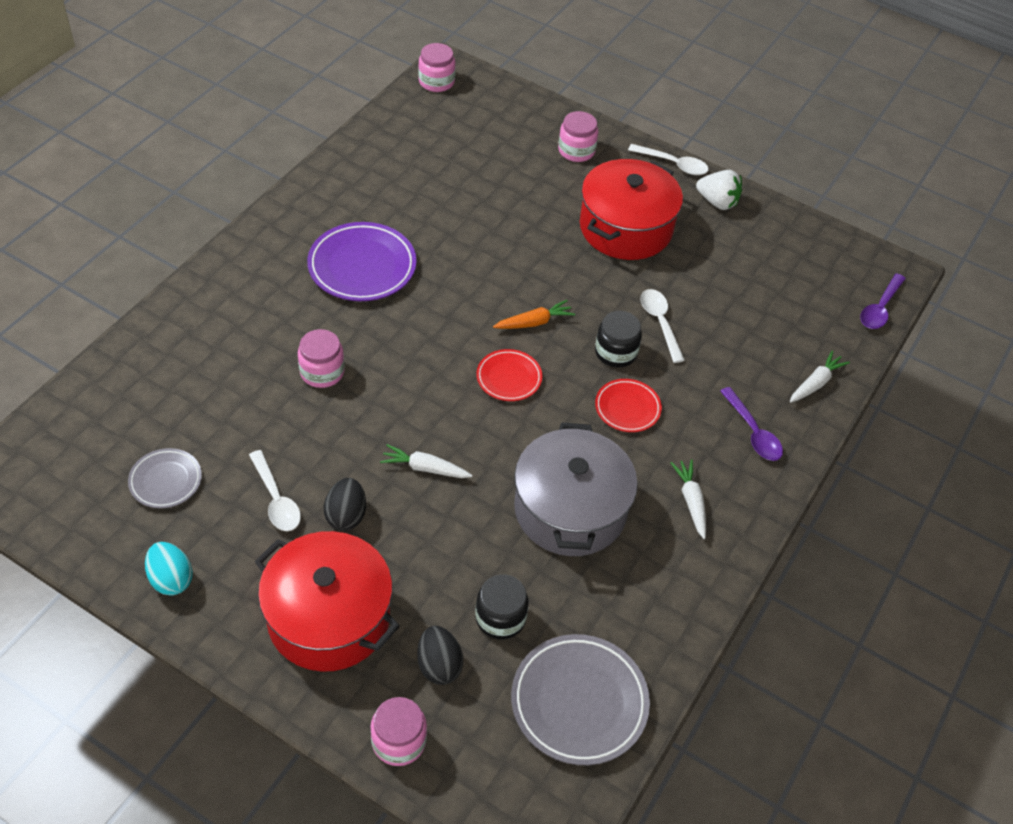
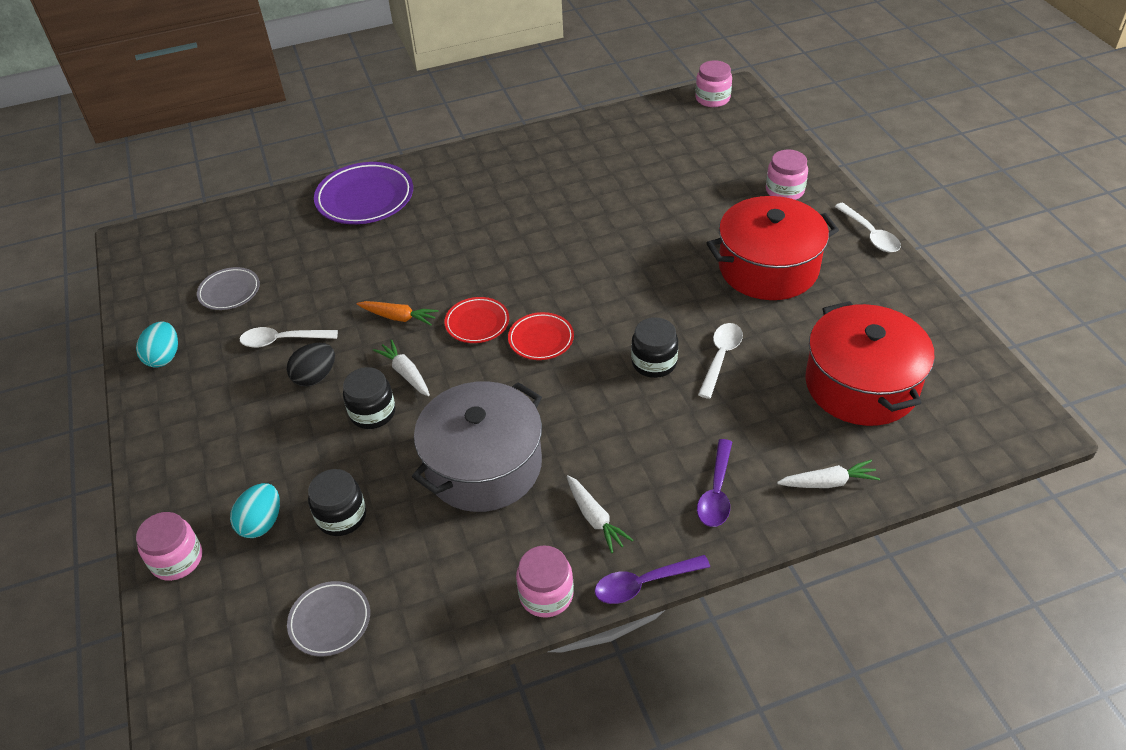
camera: 45 degrees right, 5 degrees down
(276, 499) = (282, 340): white spoon -> white spoon turned 75 degrees clockwise
(322, 372) = (406, 269): pink jar -> pink jar (546, 594)
(329, 617) = (228, 441): red pot -> red pot (861, 385)
(362, 266) = (513, 208): purple plate -> purple plate (365, 198)
(433, 518) = (372, 413): none -> black jar
(439, 665) = (261, 523): black egg -> turquoise egg
(534, 322) = (607, 307): orange carrot -> orange carrot (398, 317)
(579, 702) = (330, 621): grey plate -> grey plate, size x0.57
(627, 408) = (617, 412): red plate -> red plate (477, 323)
(691, 501) = (595, 518): white carrot -> white carrot turned 120 degrees clockwise
(717, 202) = (884, 282): white strawberry -> none
(880, 308) = (974, 450): purple spoon -> purple spoon (643, 584)

